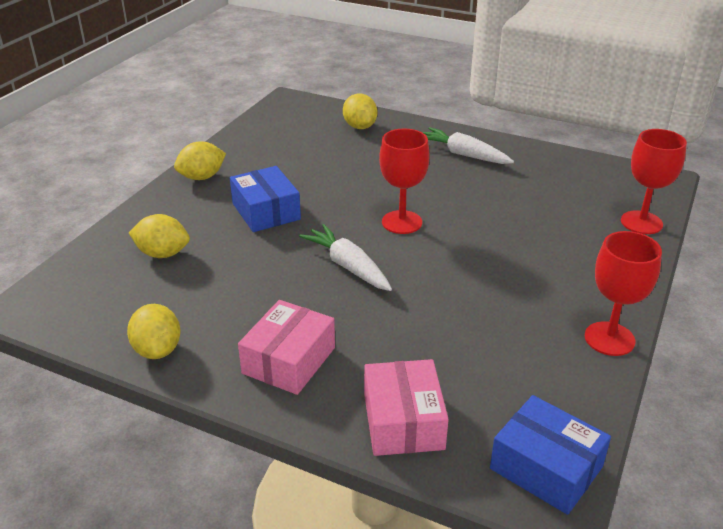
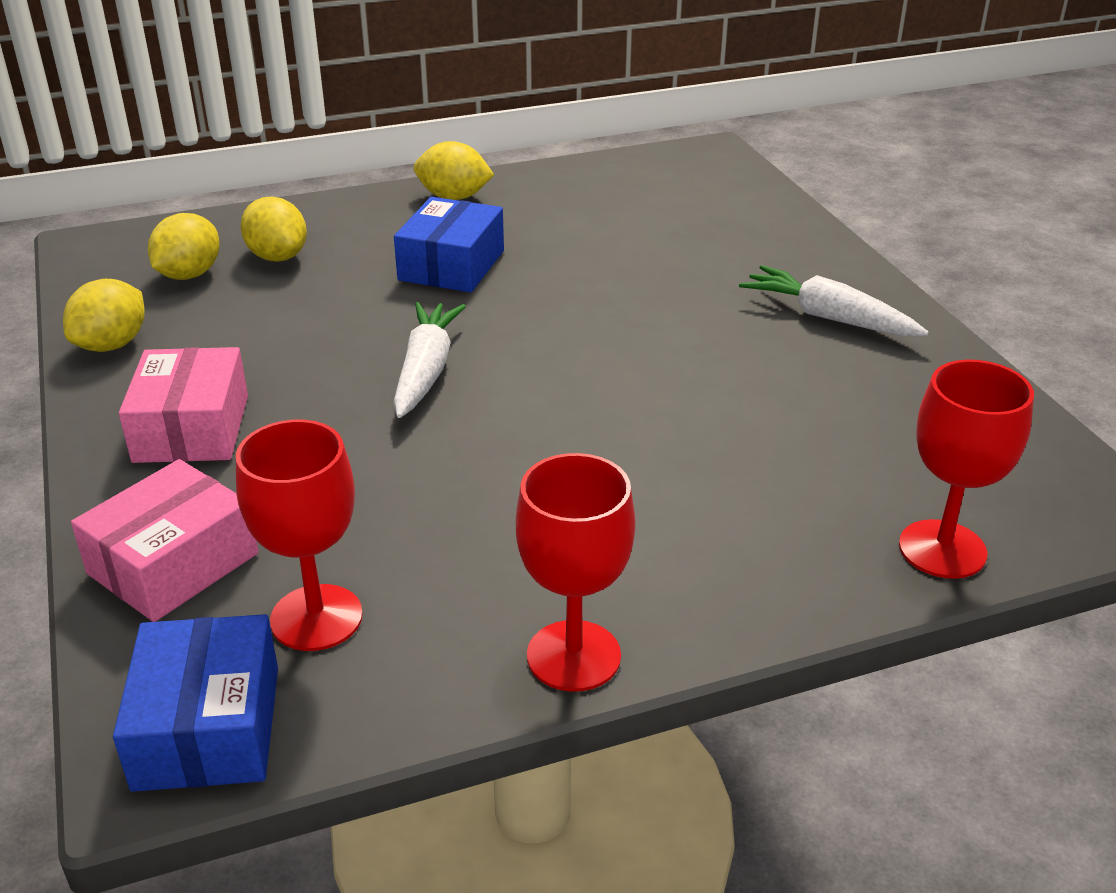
camera: 45 degrees right, 0 degrees up
(289, 360) = (191, 428): pink box -> pink box turned 75 degrees counterclockwise
(360, 127) = (745, 220): yellow lemon -> yellow lemon (189, 275)
(402, 222) = (581, 357): red goblet -> red goblet (316, 618)
(463, 154) = (828, 317): white carrot -> white carrot turned 45 degrees counterclockwise

